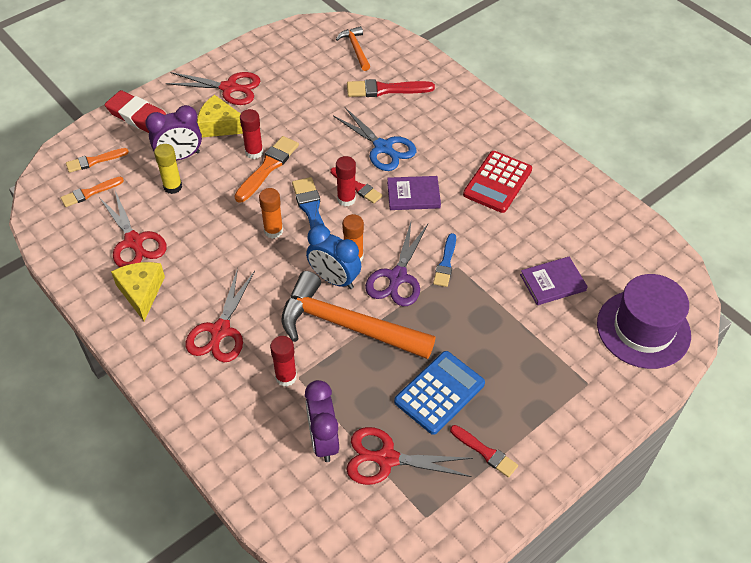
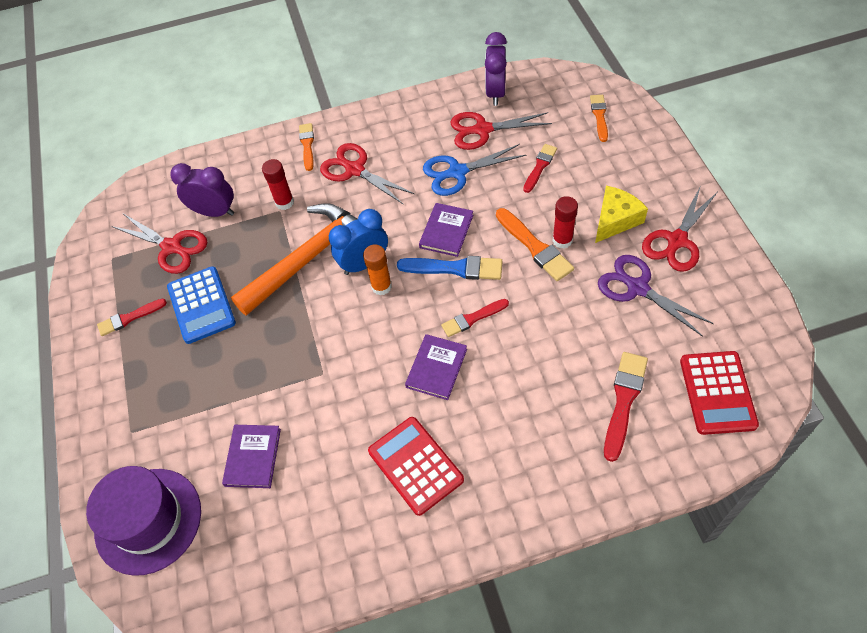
camera: 120 degrees right, 5 degrees up
(90, 193) = (557, 108): orange brush -> orange brush (307, 145)
(138, 117) = (653, 156): red eraser -> none
(141, 292) = (423, 127): yellow cheese -> none
(173, 187) = (540, 167): yellow glue stick -> red brush
(180, 157) = (580, 179): purple clock -> purple clock (495, 93)
(273, 231) = (446, 231): orange glue stick -> purple book
(346, 199) = (459, 303): red glue stick -> none
(356, 49) = (717, 393): orange hammer -> red calculator
(383, 148) = (521, 363): blue scissors -> blue scissors (456, 172)
(385, 458) = (172, 247): red scissors -> red scissors turned 90 degrees clockwise
(397, 278) = (337, 315): purple scissors -> purple scissors (636, 287)
(445, 263) = (332, 364): blue brush -> none

